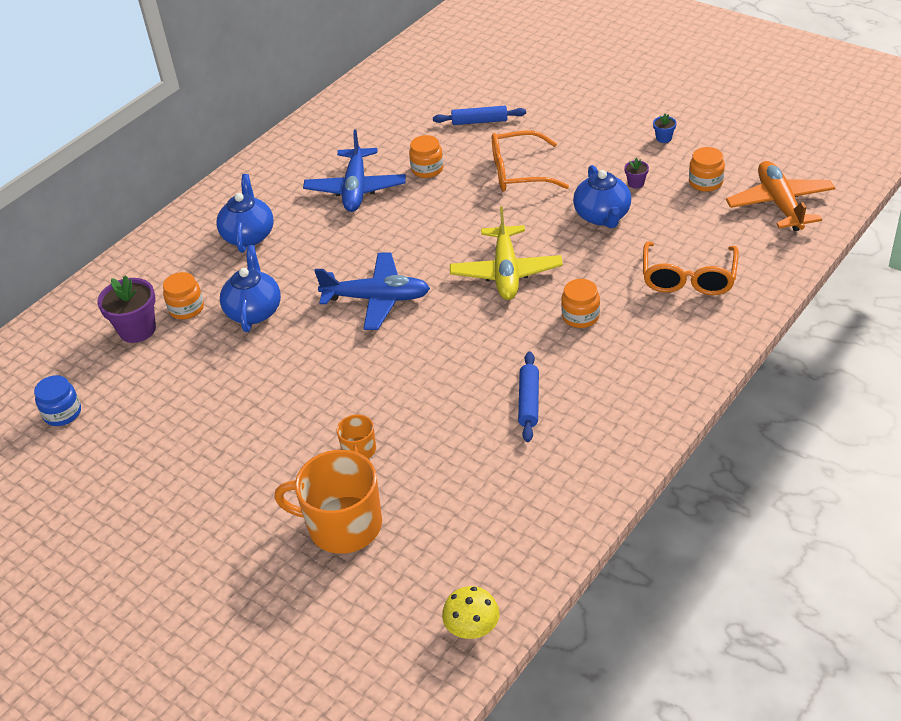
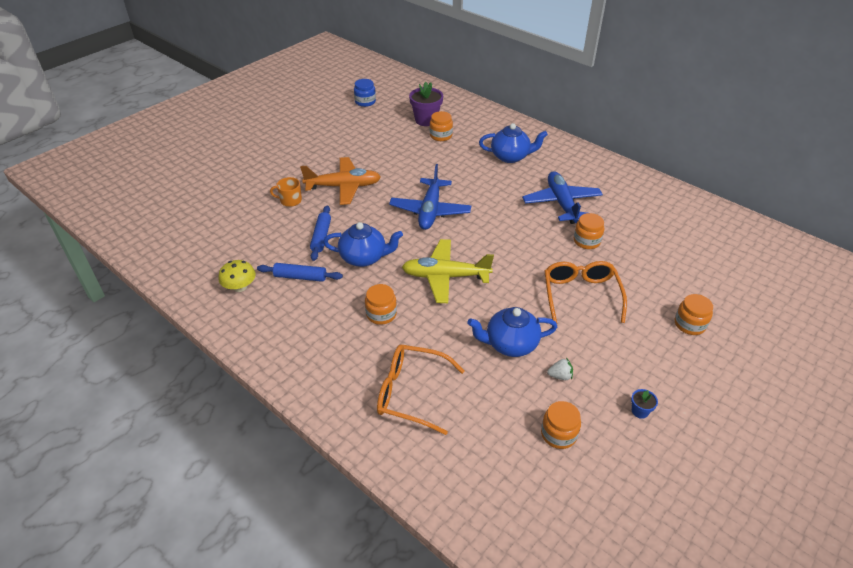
camera: 90 degrees right, 0 degrees up
(254, 311) = (431, 160): blue teapot -> blue teapot (364, 258)
(343, 525) = (235, 194): orange mug -> none
(356, 189) = (561, 203): blue plane -> blue plane turned 75 degrees clockwise
(472, 627) = (134, 239): yellow mushroom -> yellow mushroom (240, 287)
(479, 121) = (661, 276): blue rolling pin -> blue rolling pin (321, 237)
(547, 108) = (689, 324): none -> orange jar
(636, 183) = (560, 376): purple flower pot -> white strawberry
(780, 204) = (514, 496): orange plane -> orange plane (343, 187)

